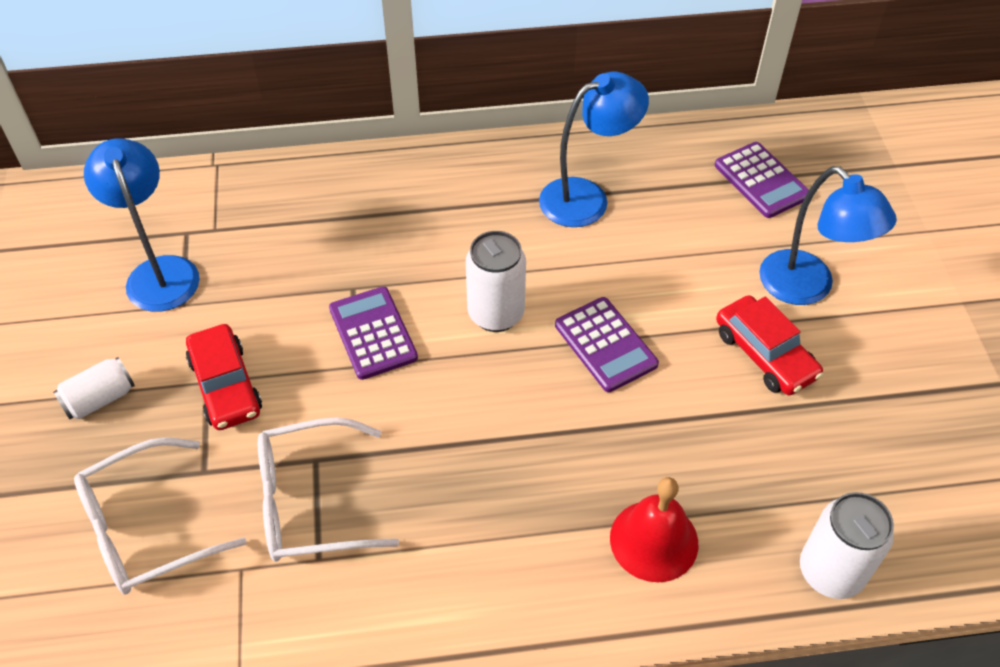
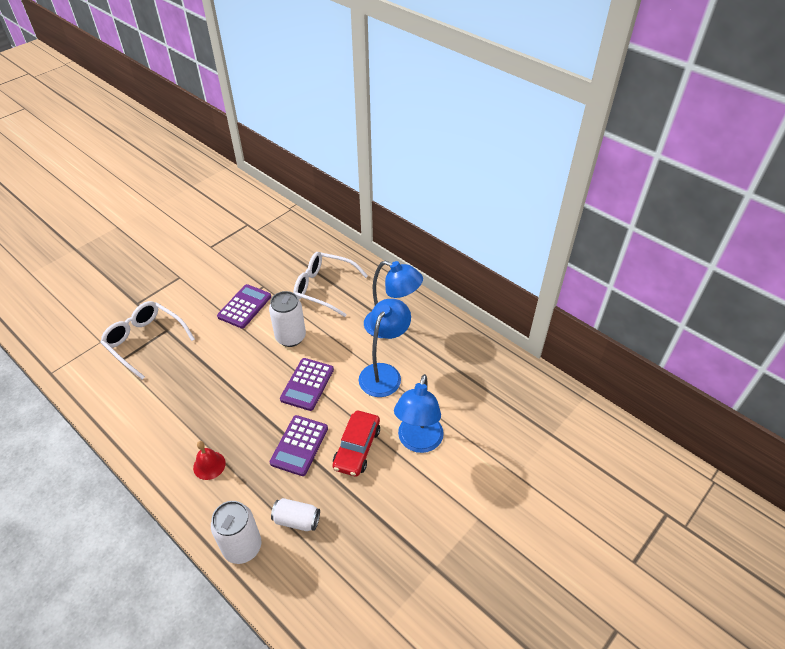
camera: 50 degrees right, 5 degrees down
(100, 399) = (148, 256): white can -> white can (297, 520)
(146, 528) = (100, 305): white glasses -> white glasses (324, 288)
(159, 272) = (221, 230): blue lamp -> blue lamp (384, 373)
(225, 385) = (181, 283): red car -> none
(654, 540) = (209, 465): red bell -> red bell, size x0.65
(761, 180) = (474, 383): purple calculator -> purple calculator (299, 445)

